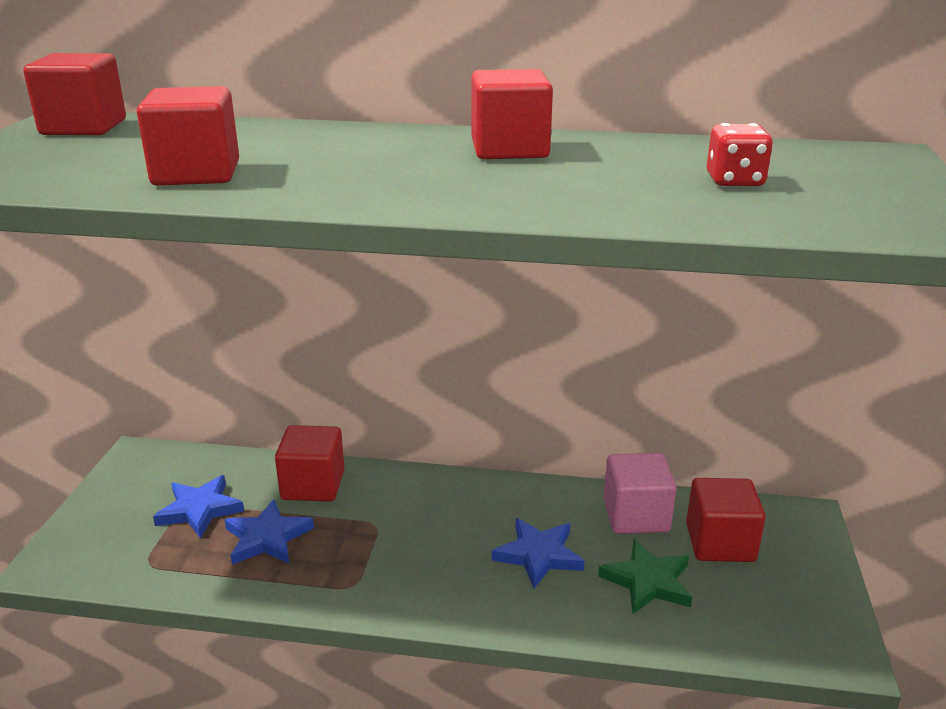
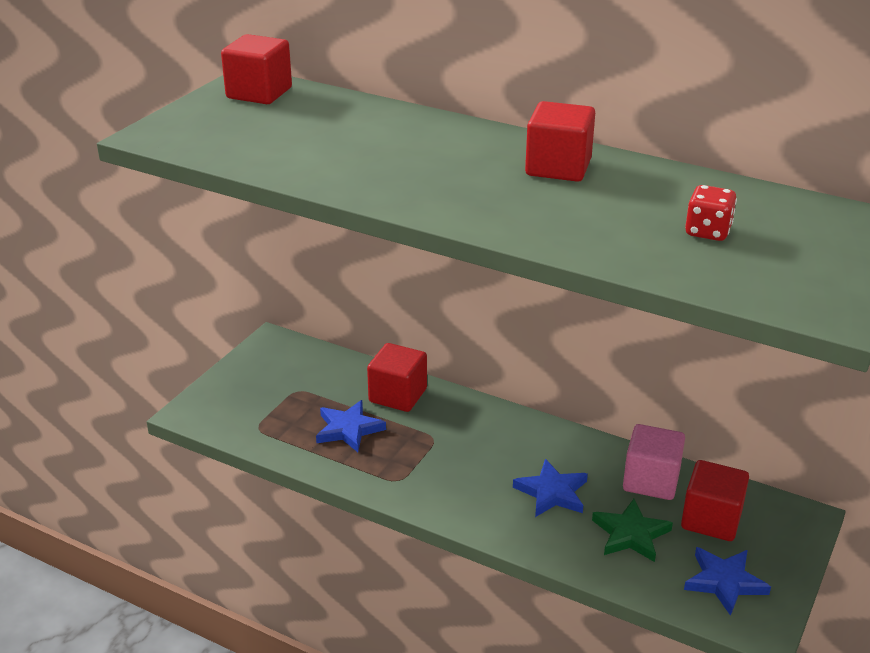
camera: 20 degrees right, 5 degrees up
(196, 174) = (317, 158): red cube -> none
(200, 510) = (306, 396): blue star -> blue star (724, 582)

